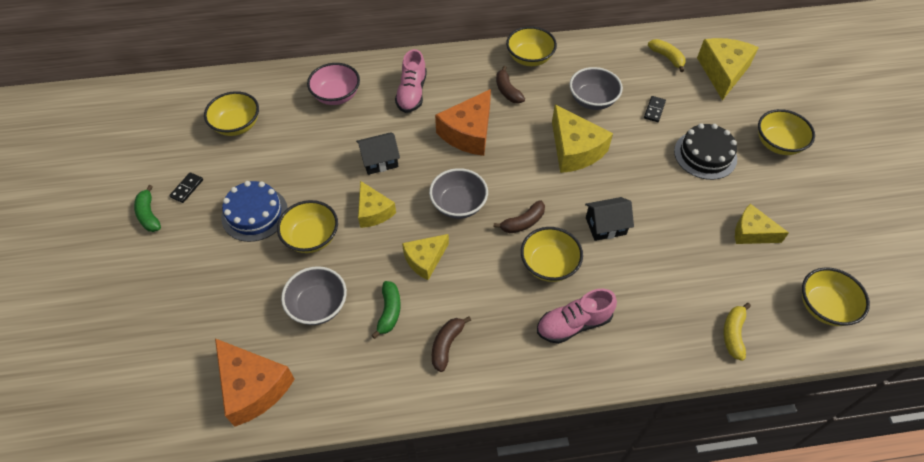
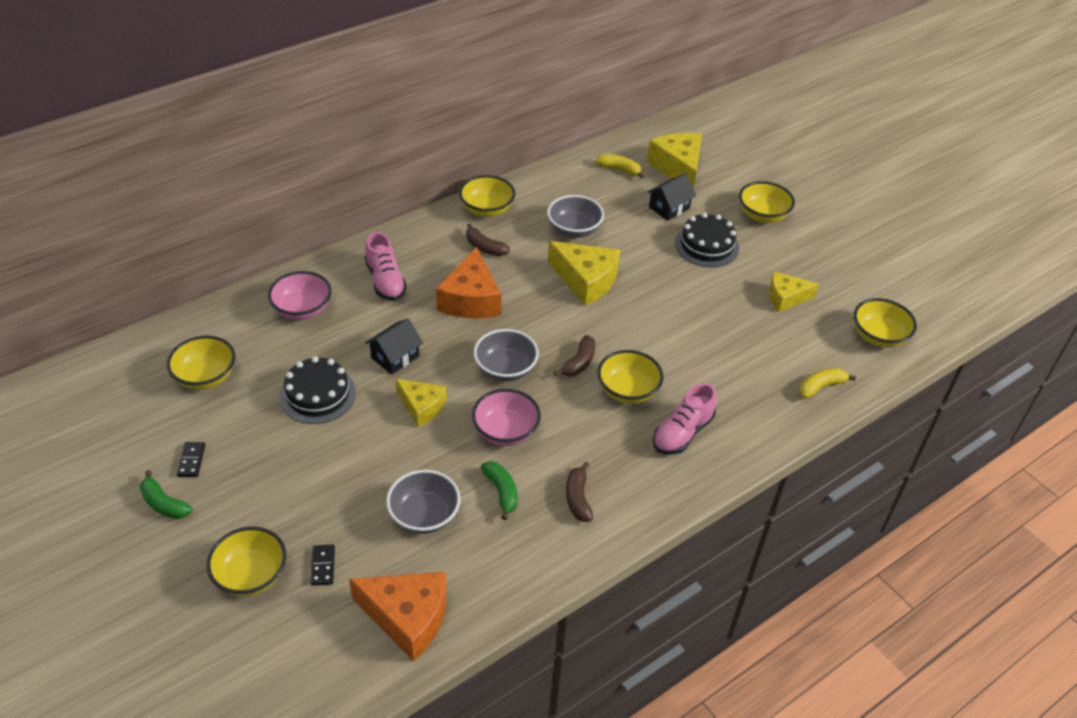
camera: 30 degrees left, 10 degrees down
(254, 214) = (291, 456): blue cake -> none
(304, 170) = (318, 395): none -> black cake
(311, 237) = (372, 455): yellow bowl -> yellow bowl (251, 575)
(425, 260) = (505, 431): yellow cheese -> pink bowl
(605, 226) = (657, 338): black house -> black house (669, 208)
(654, 110) = (637, 220): black domino -> black domino (323, 566)
(733, 334) = (821, 387): yellow banana -> yellow banana turned 75 degrees clockwise

